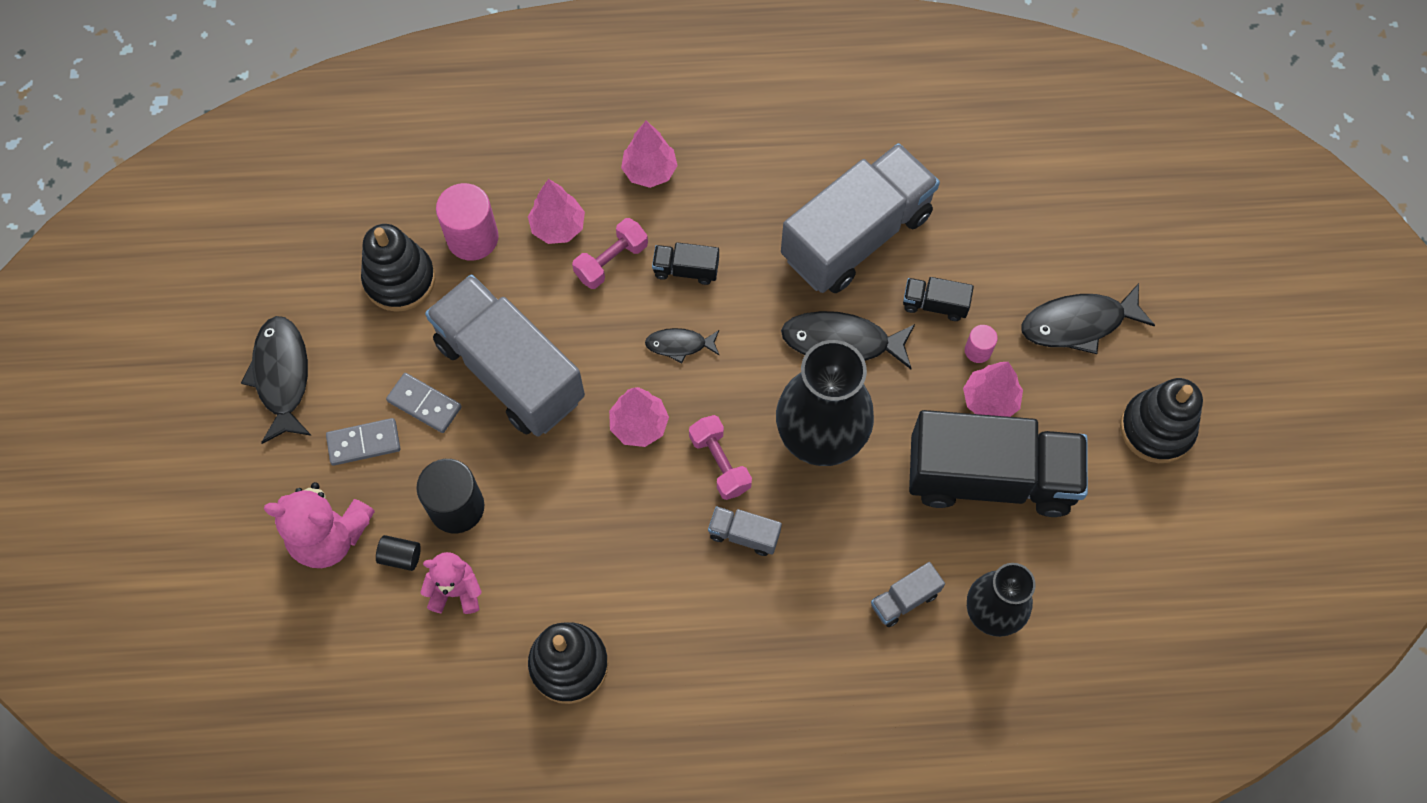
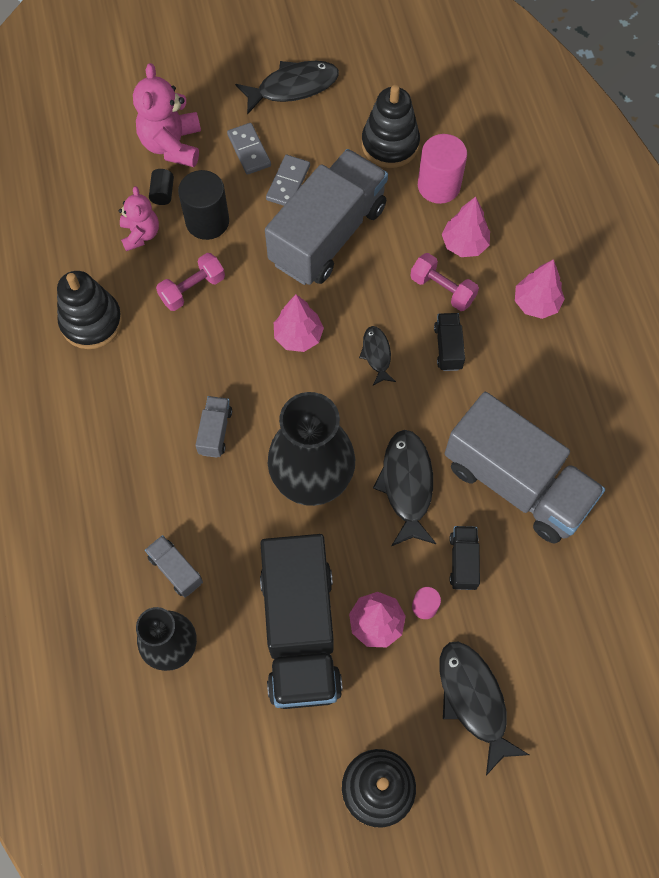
camera: 80 degrees right, 0 degrees up
(720, 463) = (275, 403): pink dumbbell -> pink dumbbell (192, 289)

